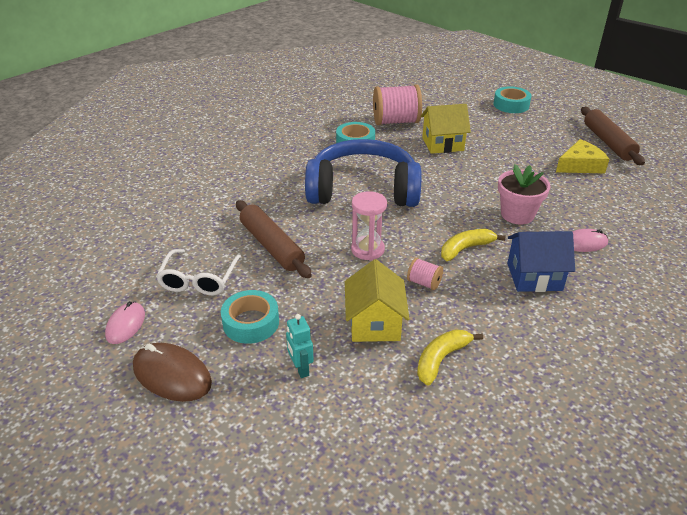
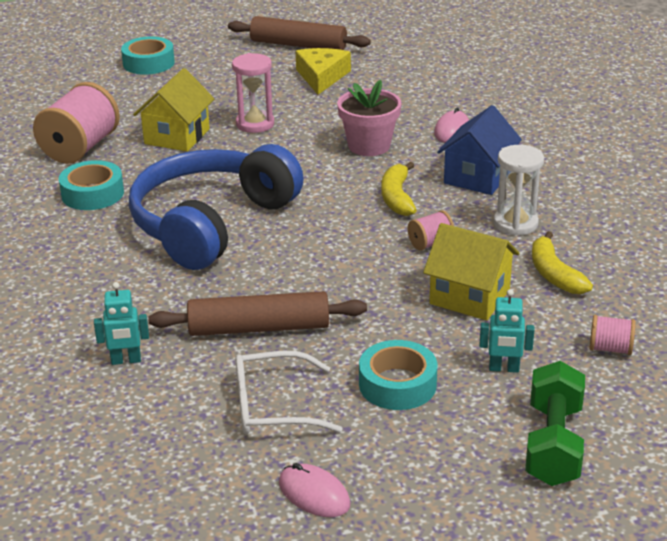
camera: 60 degrees left, 5 degrees down
(172, 375) = (444, 470): brown mouse -> none
(199, 279) = (274, 407): white glasses -> white glasses turned 135 degrees clockwise
(210, 213) = (126, 360): none -> turquoise robot
(227, 424) = (553, 444): none -> green dumbbell
(366, 423) = (610, 349): none -> pink spool
(367, 250) = (337, 260): pink hourglass -> pink hourglass (255, 124)
(490, 316) = (515, 224): none -> white hourglass

